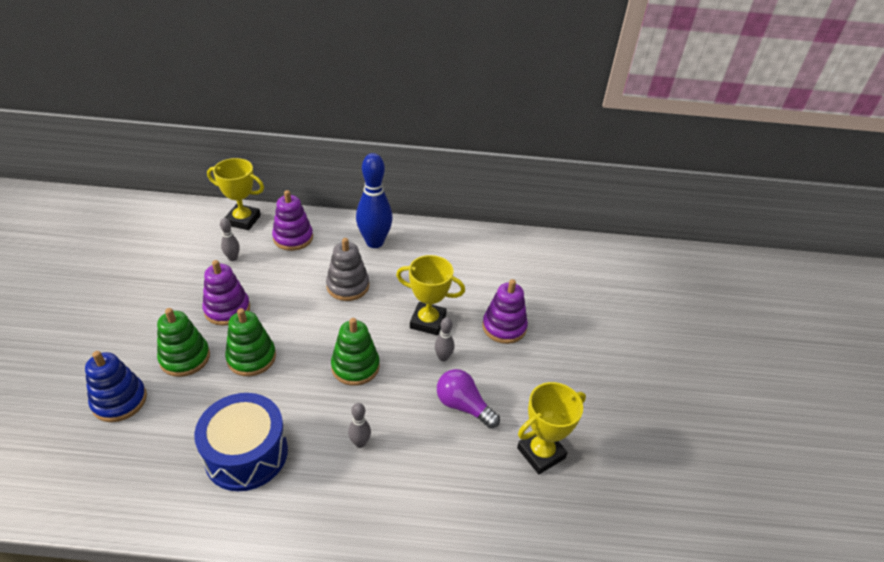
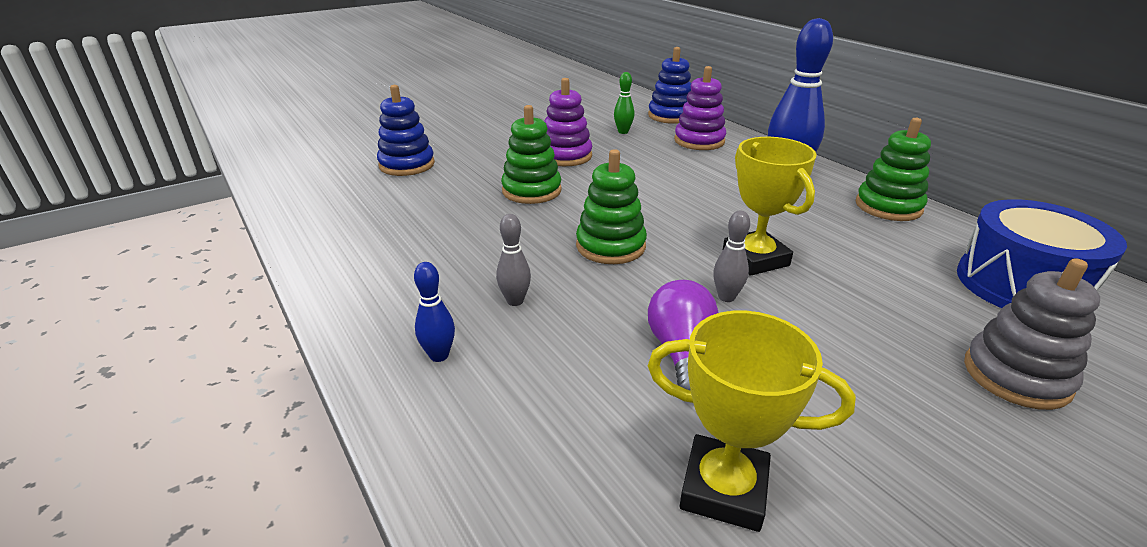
camera: 55 degrees right, 10 degrees down
(185, 358) = (486, 166): green stacking toy -> green stacking toy (888, 206)
(233, 258) = (623, 132): grey bowling pin -> green bowling pin
(243, 220) = (670, 116): yellow trophy -> blue stacking toy
(246, 453) = (419, 242): blue drum -> blue drum (1021, 285)
(348, 286) = (702, 191): grey stacking toy -> grey stacking toy (1016, 376)
(373, 505) = (439, 355): none -> blue bowling pin
(504, 327) = (868, 322): purple stacking toy -> none

